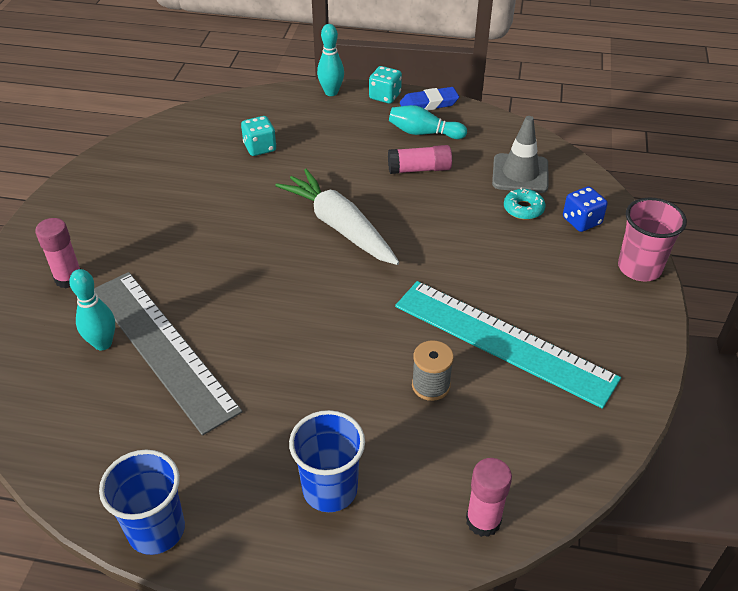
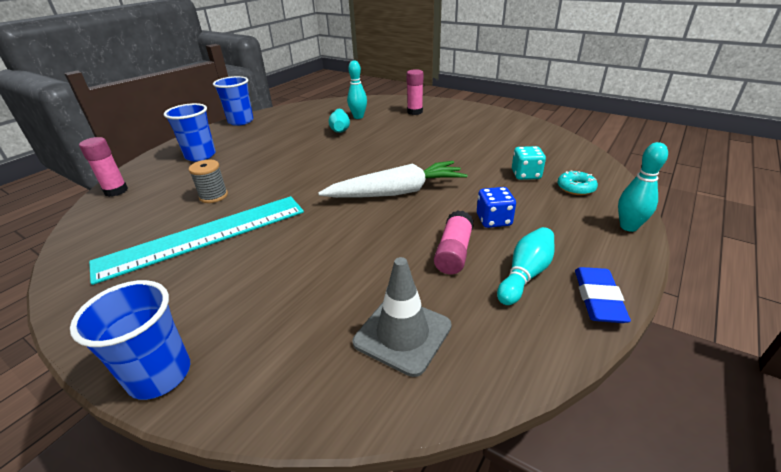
camera: 115 degrees right, 10 degrees down
(163, 347) = (340, 128): grey ruler -> turquoise bowling pin
(385, 96) = (619, 264): turquoise dice -> none
(523, 209) = (338, 310): turquoise donut -> turquoise donut (575, 188)
(581, 221) = (276, 356): blue dice -> blue dice (493, 220)
(639, 268) = (160, 375): pink cup -> blue cup

